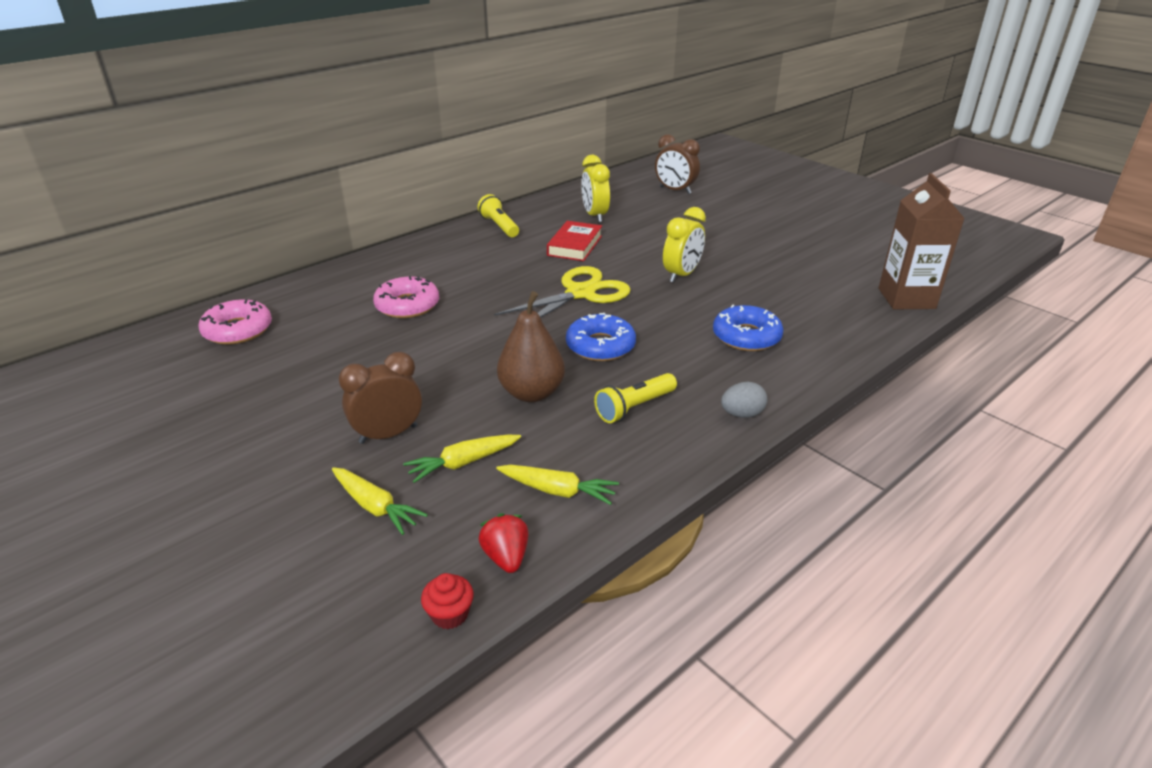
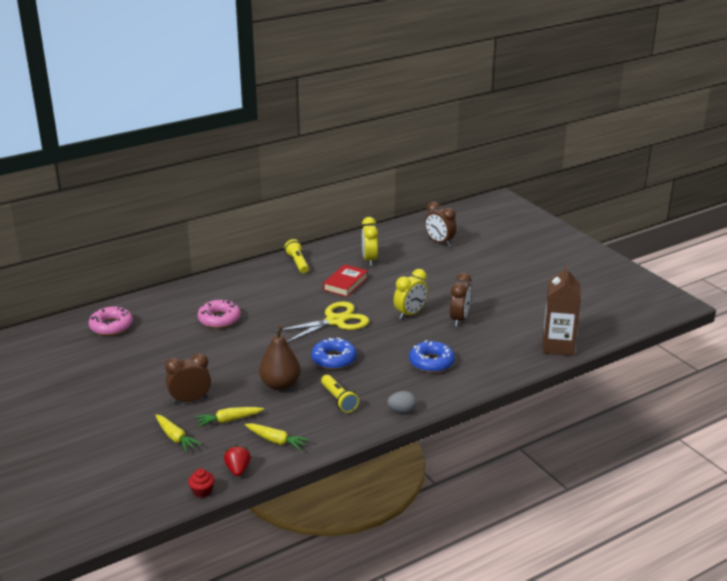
camera: 10 degrees right, 5 degrees down
(634, 407) = (339, 400): yellow flashlight -> yellow flashlight turned 90 degrees counterclockwise
(752, 276) = (459, 319): none -> brown clock

